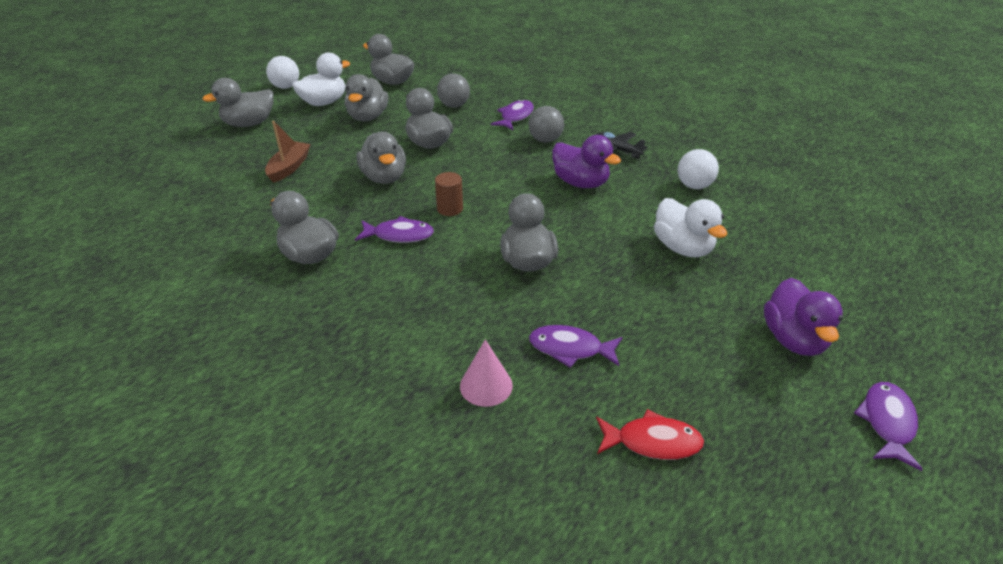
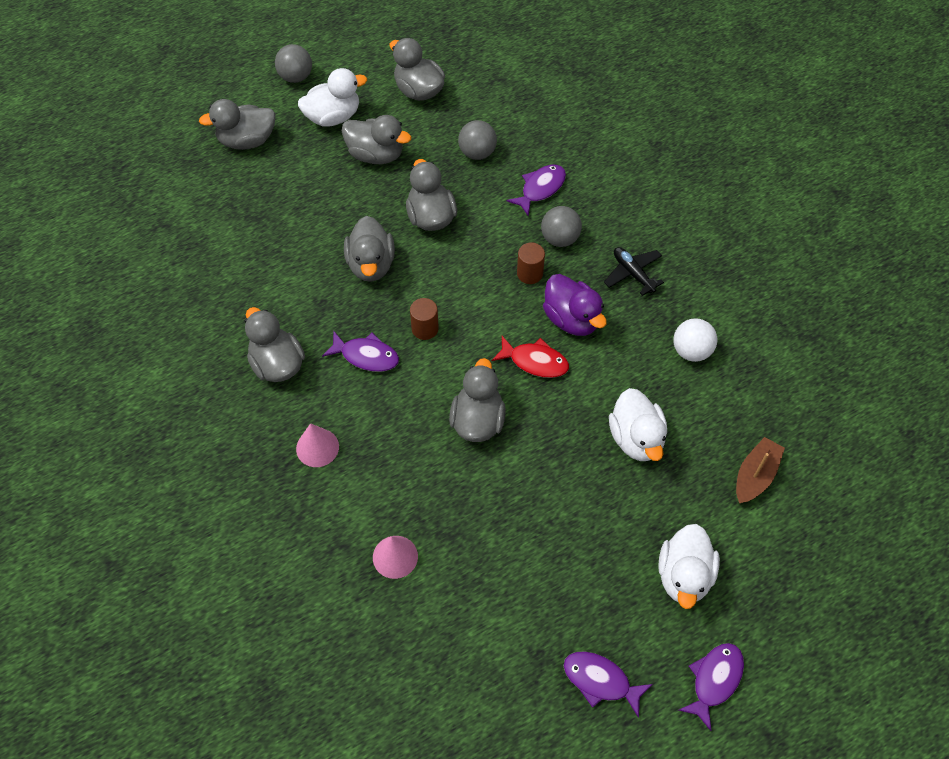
camera: 15 degrees right, 20 degrees up
(286, 87) = (296, 77): white ball -> grey ball
(289, 167) = (278, 227): brown boat -> brown boat (755, 475)
(368, 117) = (376, 154): grey duck -> grey duck turned 90 degrees counterclockwise
(369, 310) = (317, 447): none -> pink cone
(530, 162) = (529, 273): none -> brown cylinder
(570, 349) = (479, 536): purple fish -> purple fish (600, 681)
(652, 442) = (510, 647): red fish -> red fish (535, 361)
(793, 339) = (684, 576): purple duck -> white duck

